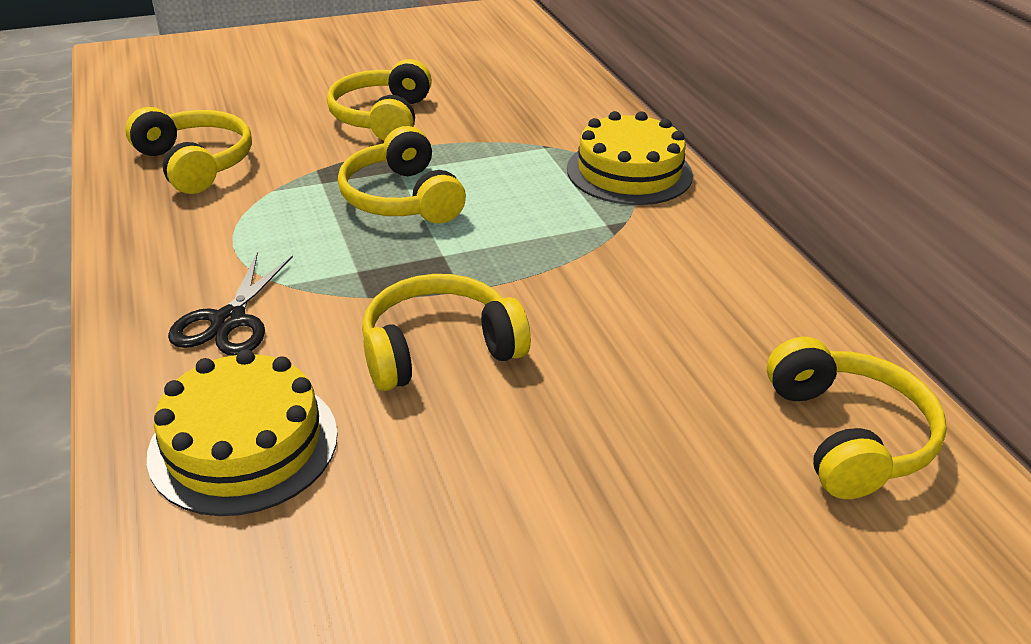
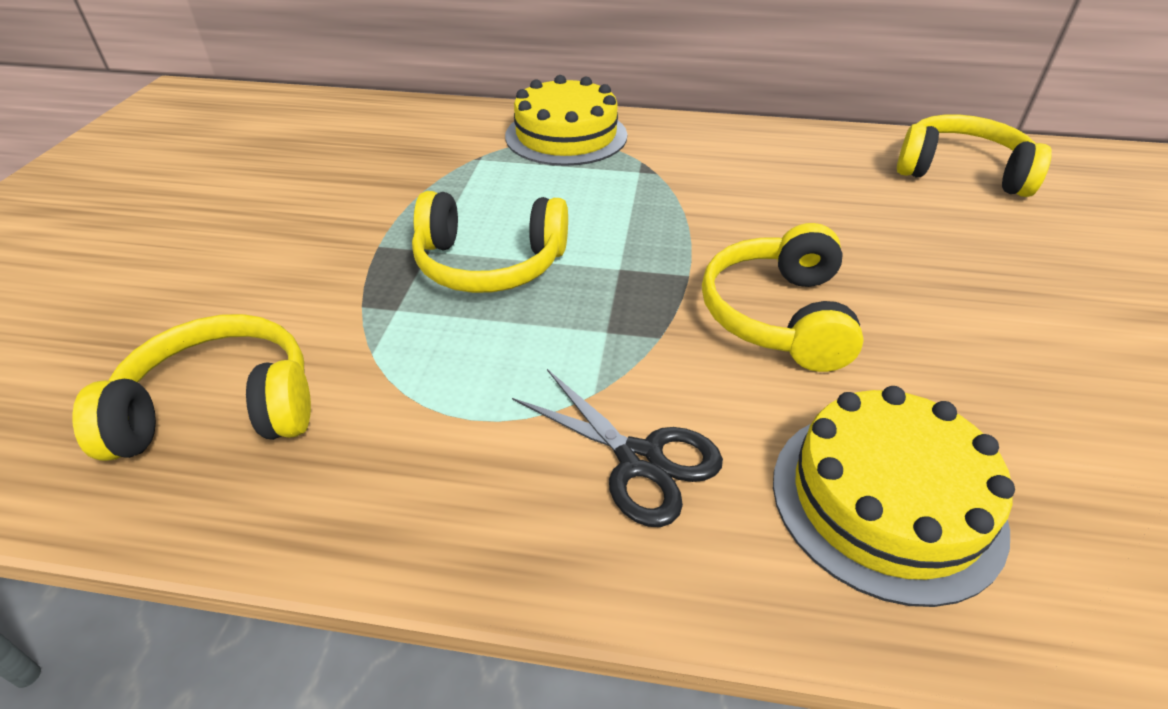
camera: 60 degrees left, 5 degrees up
(382, 117) = (301, 229): yellow headphones -> none

